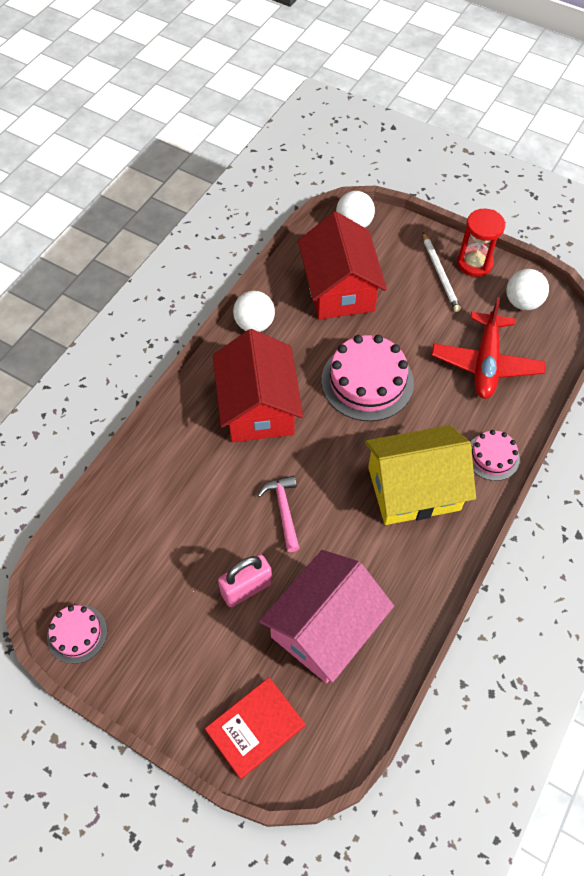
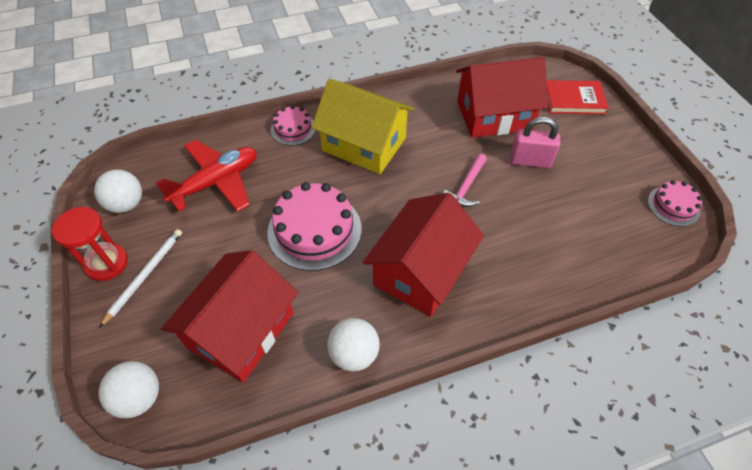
camera: 140 degrees left, 5 degrees down
(325, 627) = (494, 115): pink house -> red house

